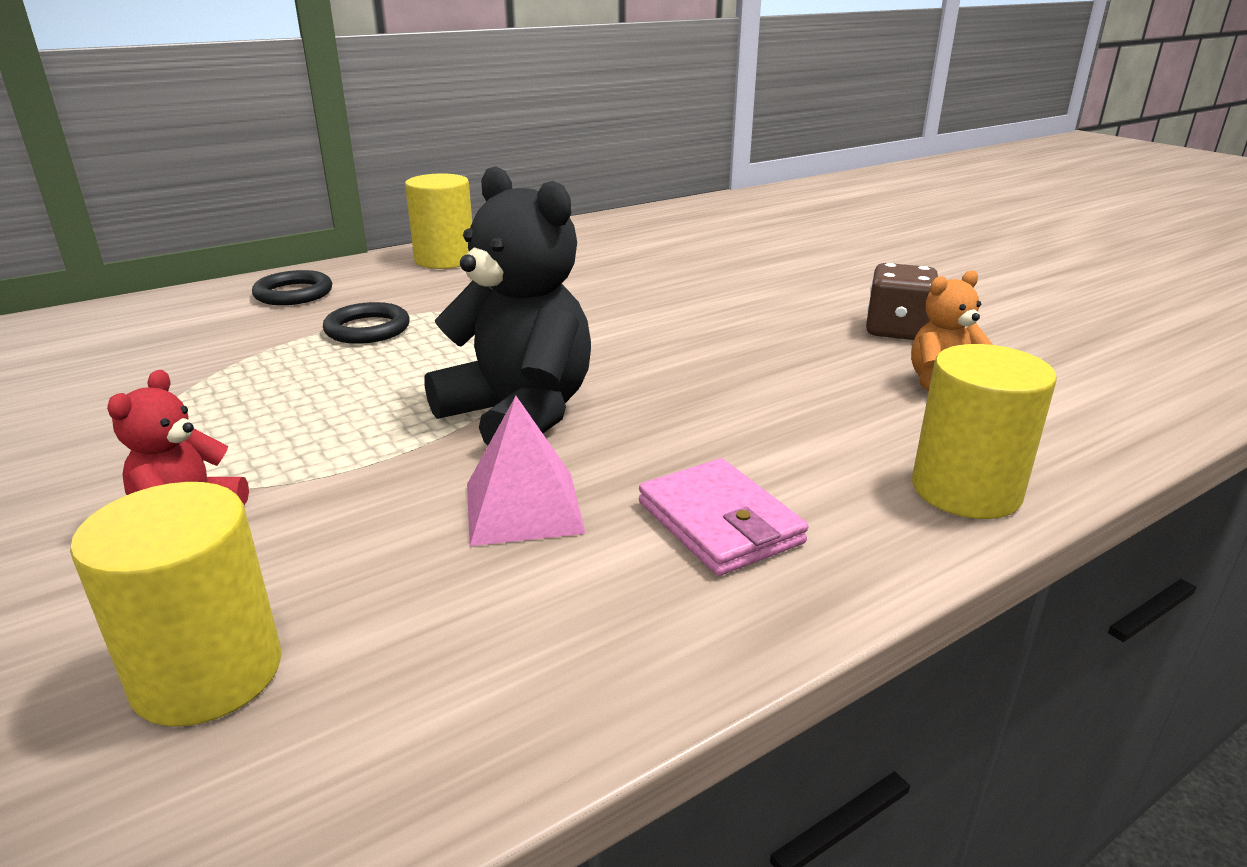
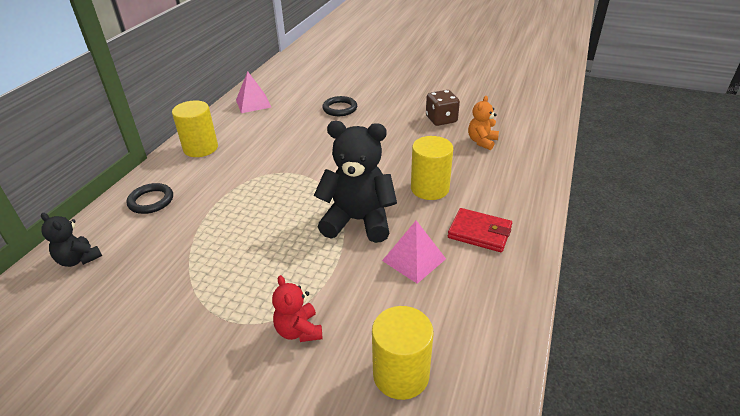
camera: 35 degrees left, 10 degrees up
(122, 322) = (79, 259): none -> black teddy bear
(367, 329) = (227, 206): black ring -> black ring (340, 108)
(595, 233) = (253, 103): none -> pink pyramid
(719, 523) = (479, 232): pink wallet -> red wallet
(966, 490) = (530, 184): yellow cylinder -> yellow cylinder (429, 188)

